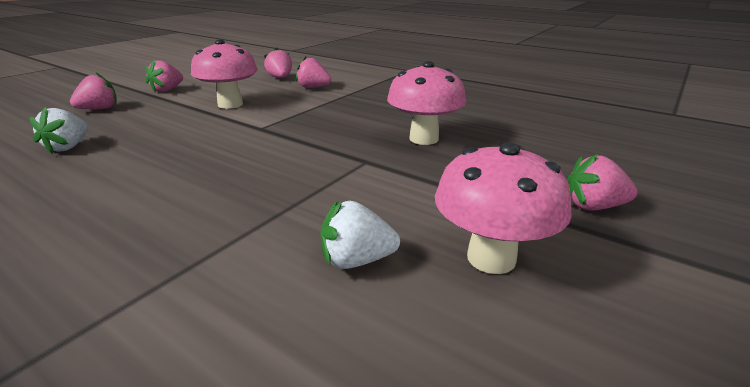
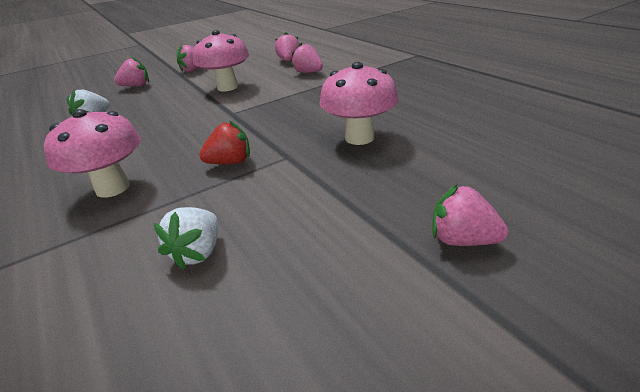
camera: 25 degrees right, 5 degrees up
(307, 173) = (230, 162): none -> red strawberry
(356, 260) = (198, 252): white strawberry -> white strawberry turned 90 degrees counterclockwise
(491, 258) = (306, 275): pink mushroom -> pink mushroom (112, 188)

